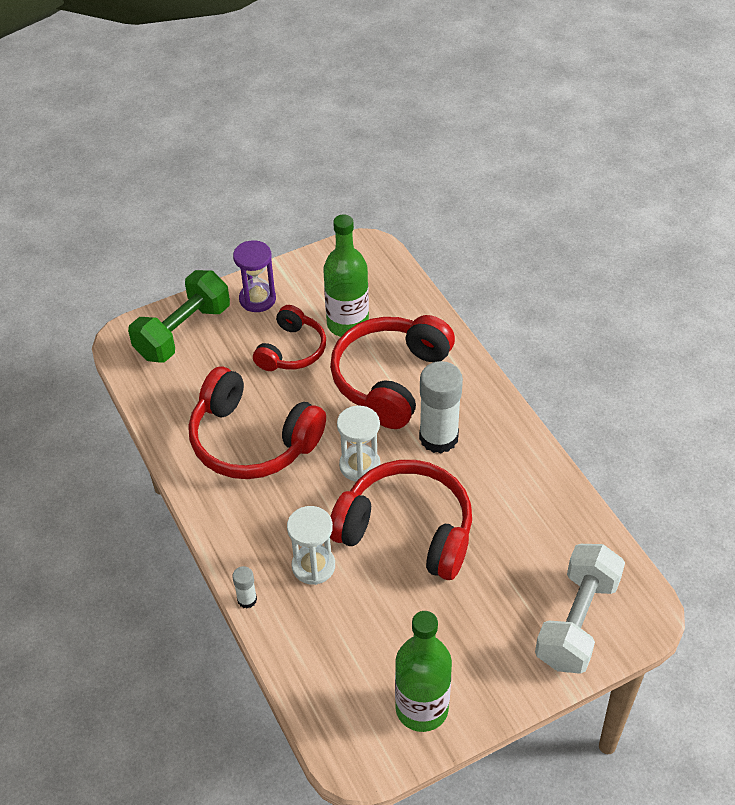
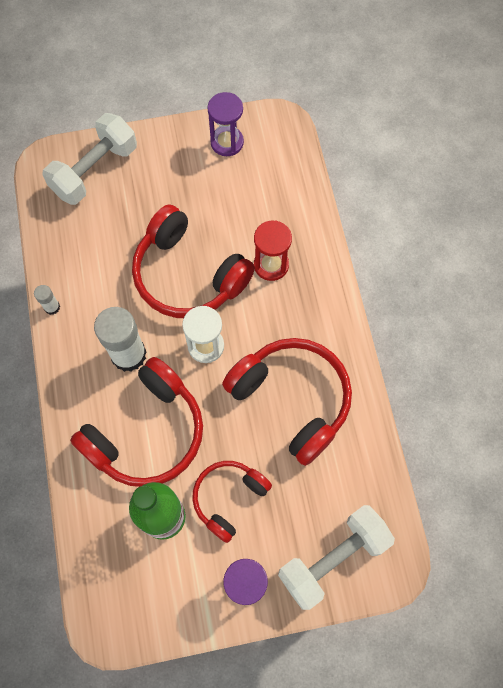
camera: 165 degrees left, 20 degrees up
(183, 332) = (333, 558): green dumbbell -> white dumbbell
(247, 599) = (329, 251): white glue stick -> white glue stick (52, 307)
(313, 566) = (271, 265): white hourglass -> red hourglass
(422, 708) = (227, 142): green bottle -> purple hourglass

